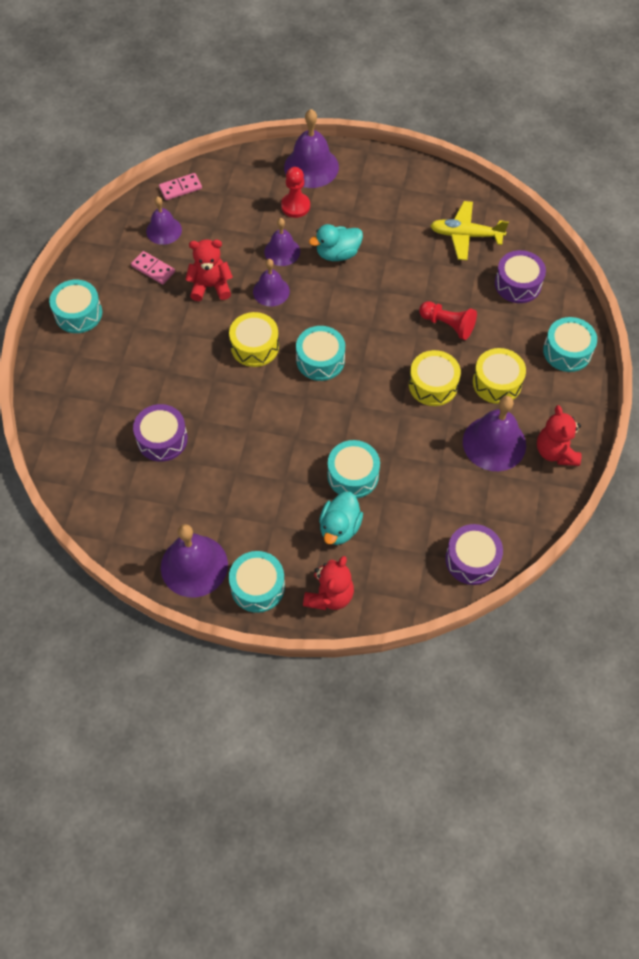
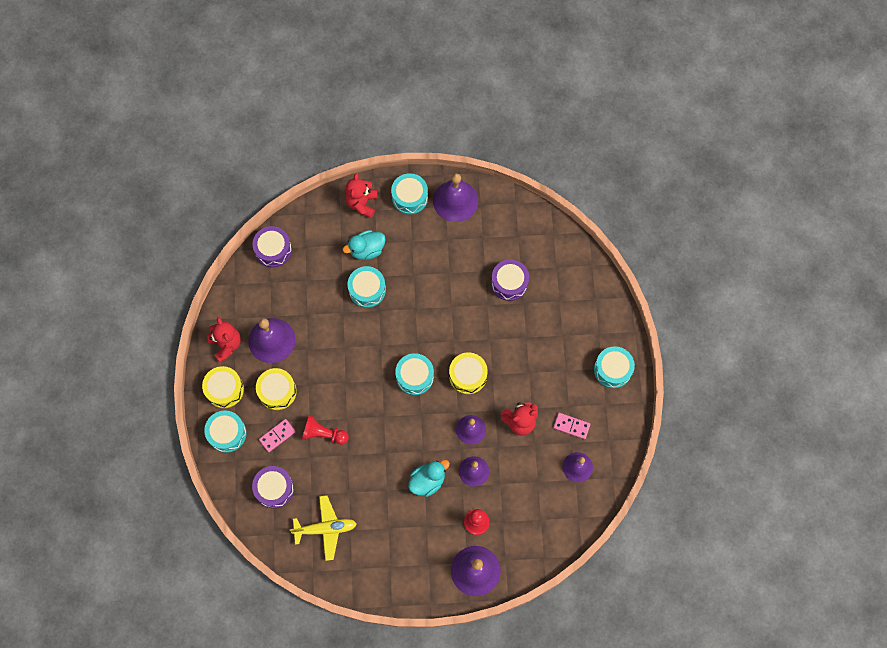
camera: 165 degrees right, 10 degrees up
(180, 188) = (580, 516): pink domino -> pink domino (277, 436)
(339, 528) = (367, 250): turquoise duck -> turquoise duck turned 120 degrees counterclockwise
(433, 385) = (325, 377): yellow drum -> yellow drum (224, 389)

